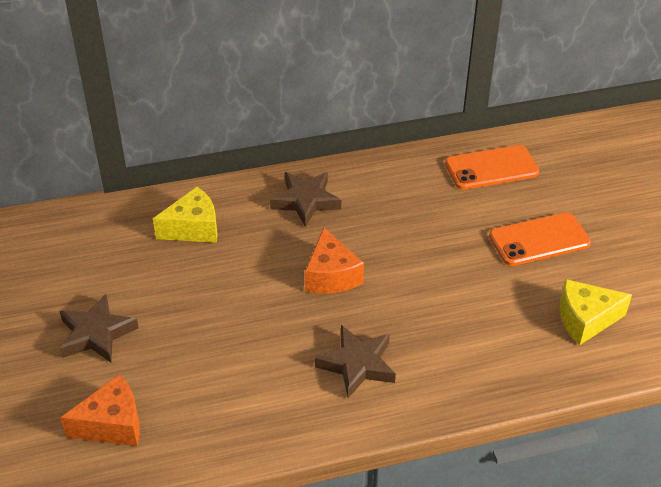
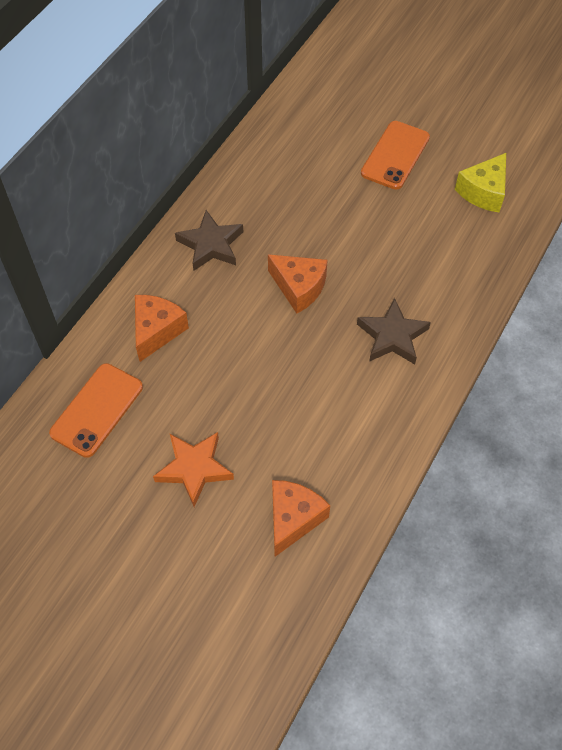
camera: 45 degrees left, 15 degrees up
(96, 334) = (194, 468): brown star -> orange star
(193, 228) = (157, 331): yellow cheese -> orange cheese
(491, 168) = (304, 122): orange phone -> orange phone (97, 410)

